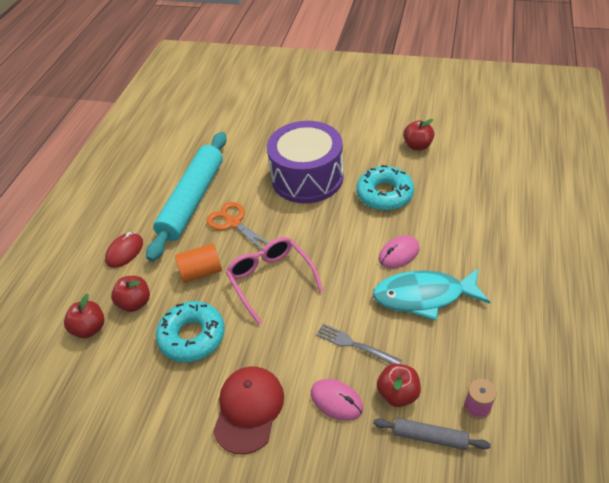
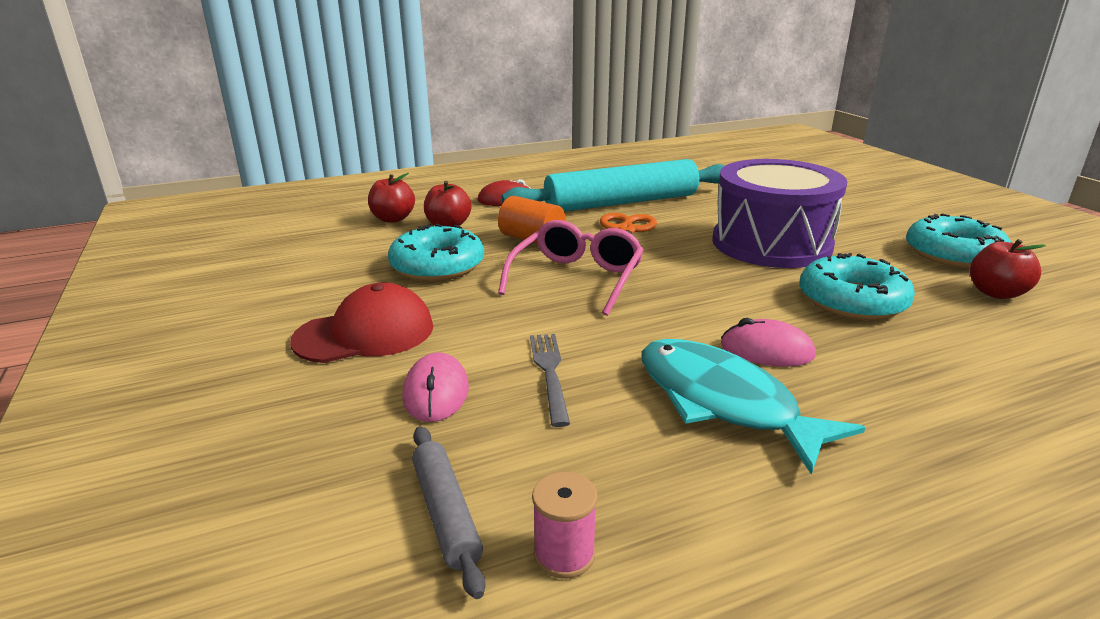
camera: 50 degrees right, 20 degrees down
(376, 128) = (953, 254): none -> turquoise donut
(398, 394) = (502, 445): red apple -> none

